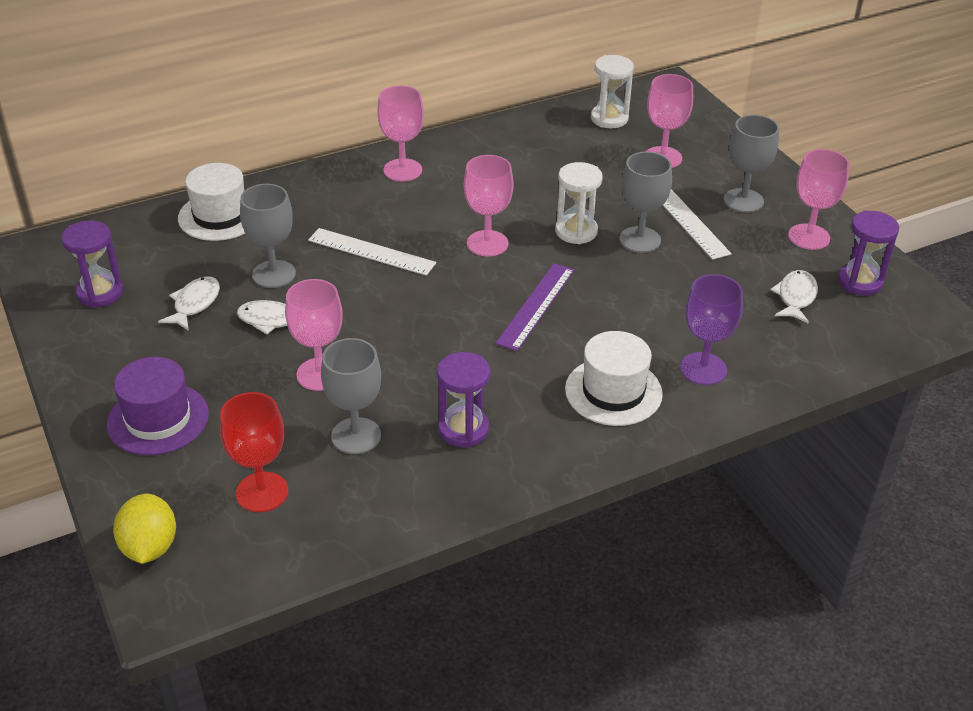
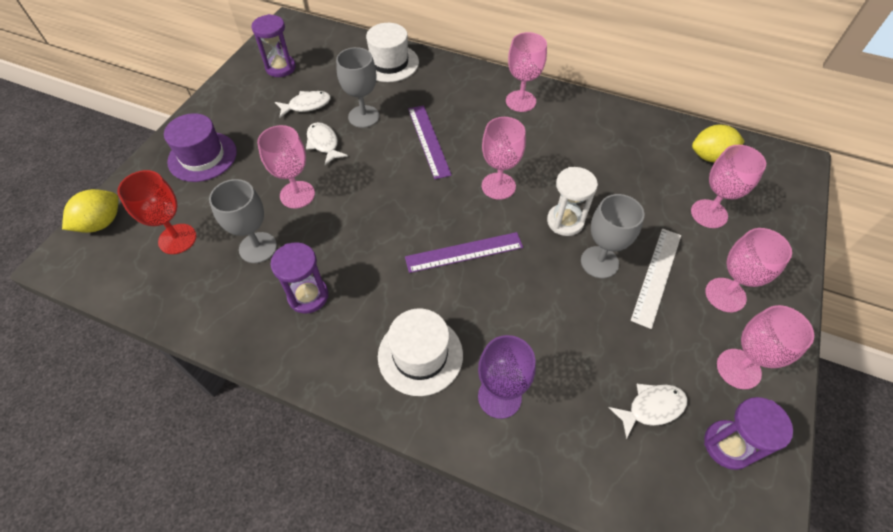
camera: 50 degrees right, 15 degrees up
(371, 252) = (428, 141): white ruler -> purple ruler
(609, 118) = (710, 156): white hourglass -> yellow lemon
(743, 200) = (725, 295): grey goblet -> pink goblet

